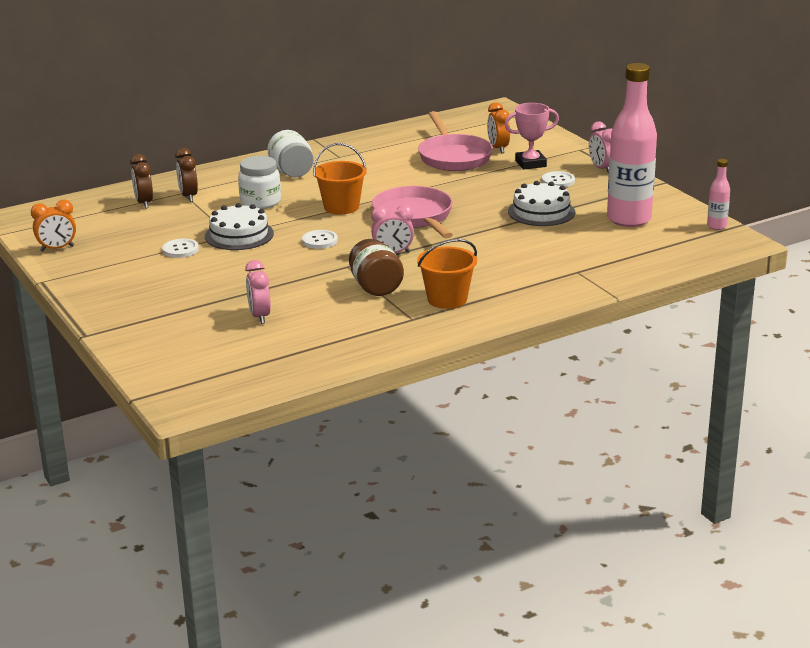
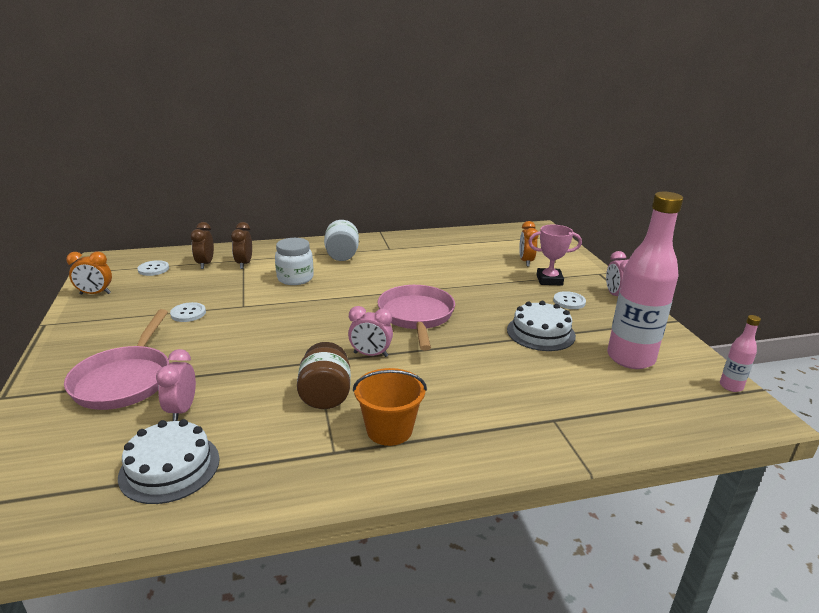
camera: 15 degrees right, 0 degrees up
(239, 235) = (250, 307): white cake -> white cake (169, 467)
(320, 241) = (313, 326): white button -> white button (153, 269)
(341, 207) = (358, 295): orange bucket -> none
(453, 157) = (483, 263): pink pan -> pink pan (125, 380)

